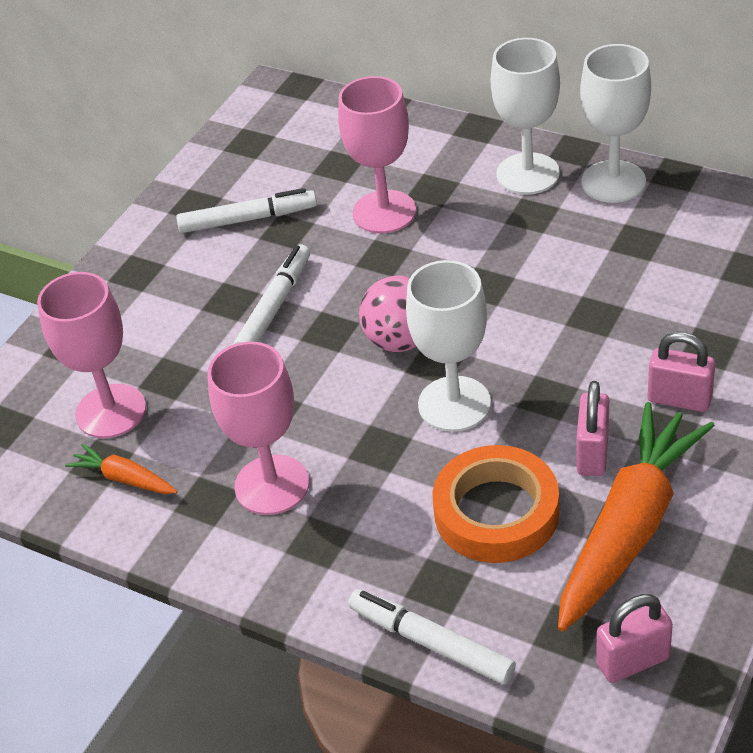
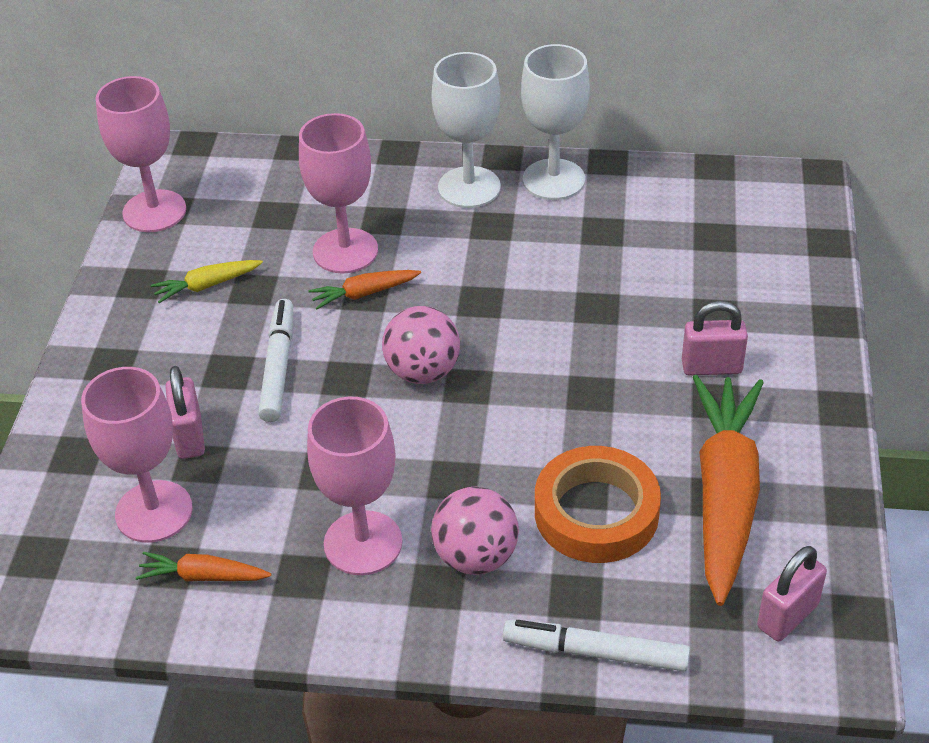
camera: 25 degrees left, 0 degrees up
(235, 142) = (154, 211): none -> pink goblet
(248, 219) = (206, 286): white marker -> yellow carrot
(365, 524) = (475, 556): none -> pink ball
(382, 256) = (364, 294): none -> orange carrot
(454, 404) = (506, 420): white goblet -> none
(592, 453) = (658, 435): pink padlock -> pink padlock (189, 437)

